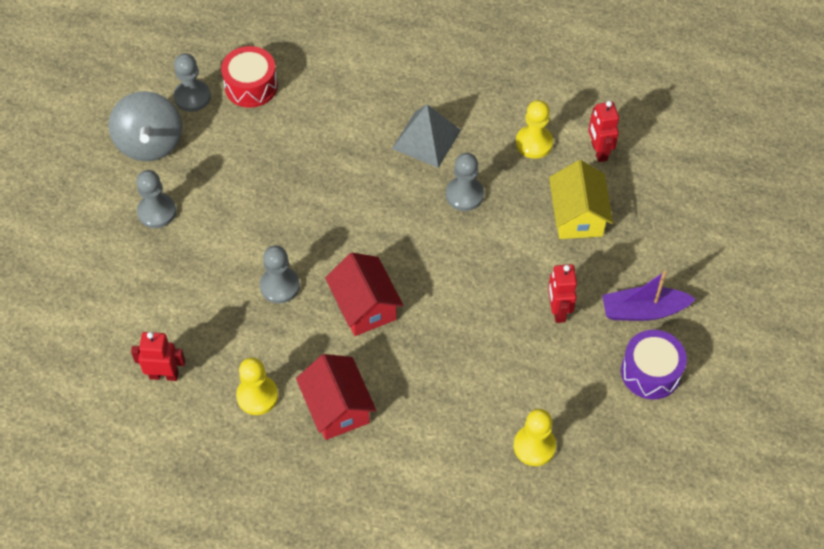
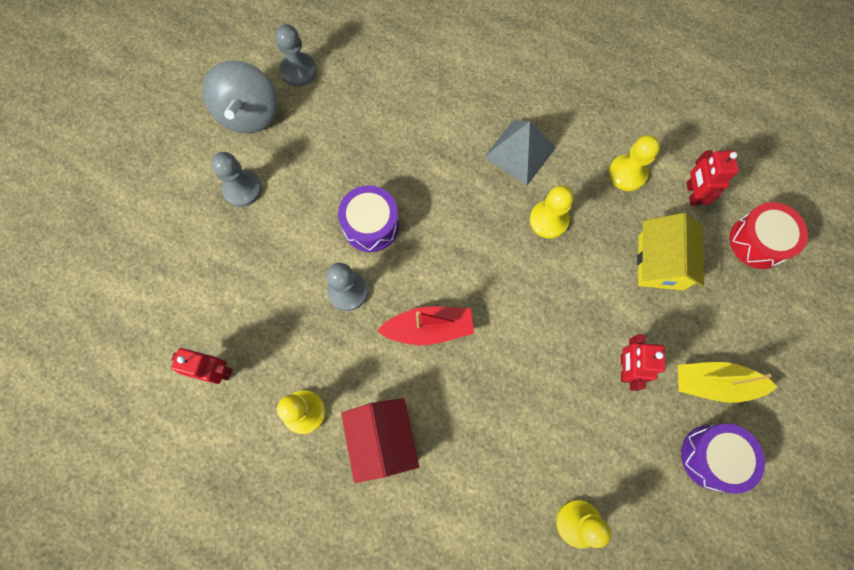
camera: 10 degrees right, 15 degrees up
(251, 86) = (357, 68): red drum -> red drum (758, 241)
(291, 225) = (371, 225): none -> purple drum
(365, 306) = (429, 328): red house -> red boat
(464, 195) = (548, 220): grey pawn -> yellow pawn
(643, 311) = (714, 383): purple boat -> yellow boat

